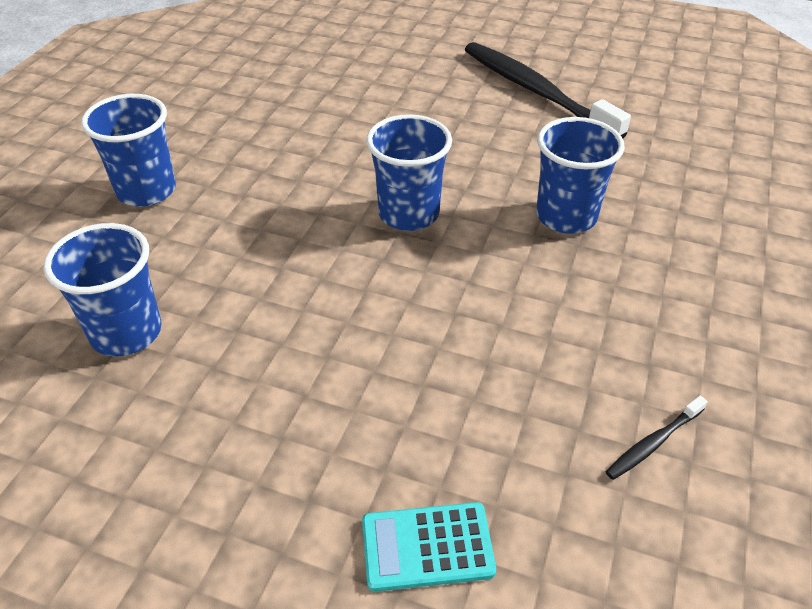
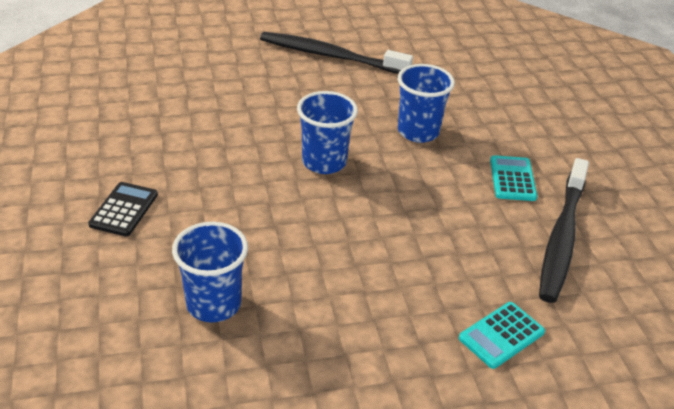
camera: 35 degrees left, 5 degrees down
(146, 191) = (124, 209): blue cup -> black calculator
(648, 327) = (512, 179): none -> turquoise calculator
(653, 443) = (562, 237): black toothbrush -> black toothbrush, size x2.42

